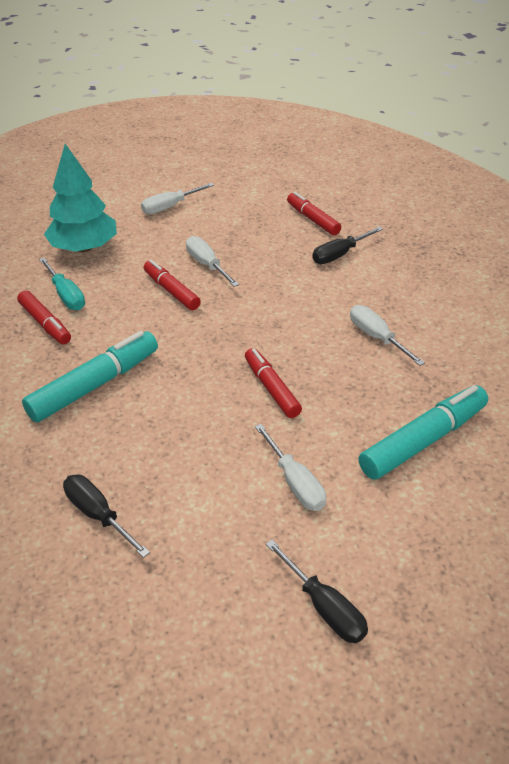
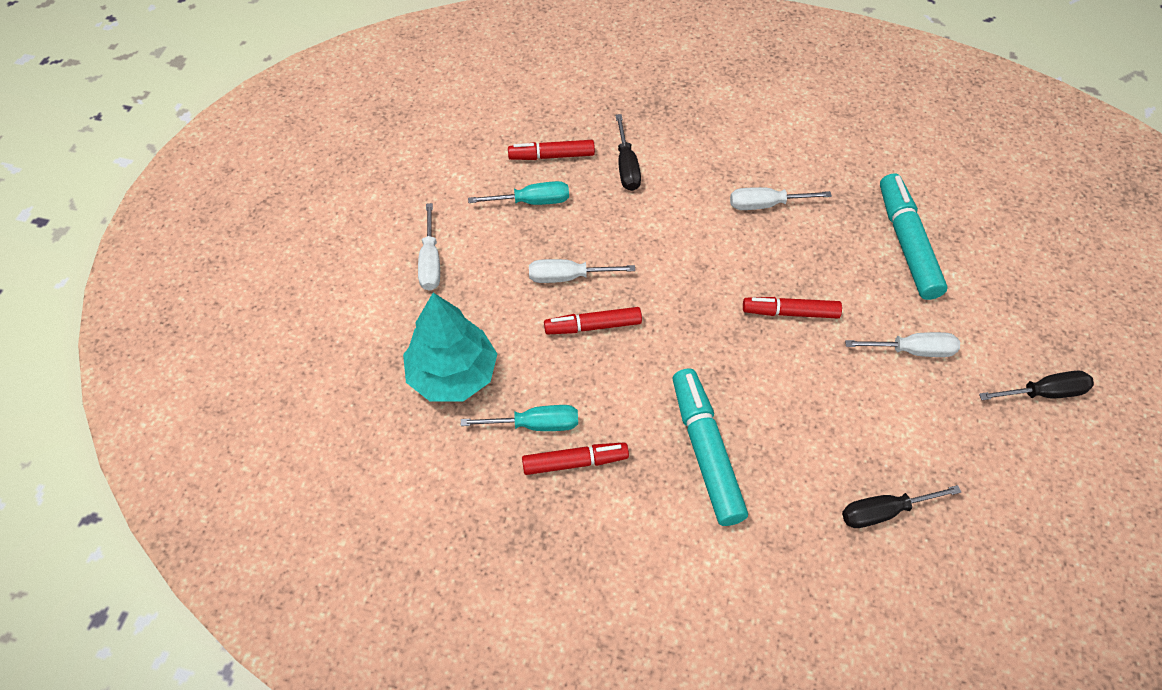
camera: 60 degrees left, 15 degrees up
(261, 226) = (531, 201): none -> turquoise screwdriver

